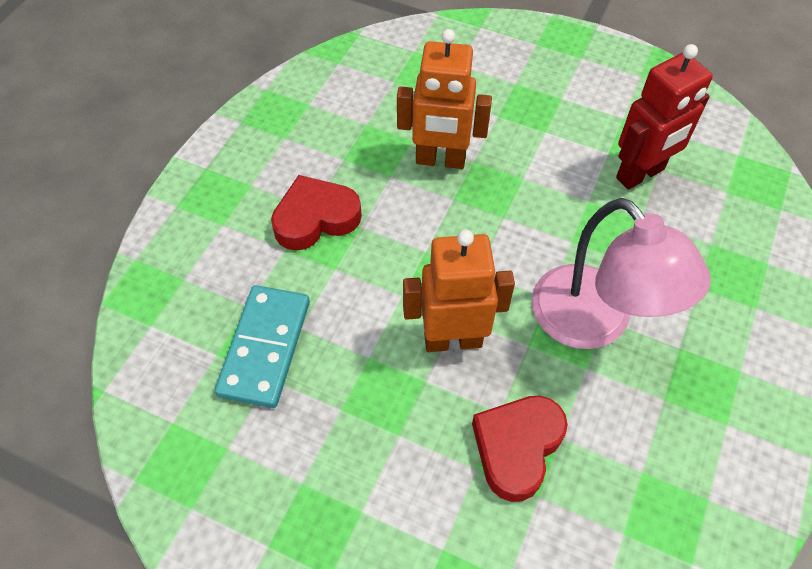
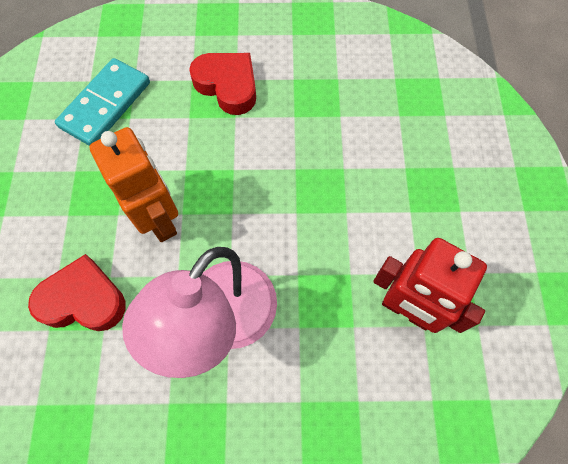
camera: 65 degrees right, 10 degrees up
(265, 348) = (105, 105): turquoise domino -> turquoise domino turned 45 degrees counterclockwise
(440, 160) = (329, 144): orange robot -> none

